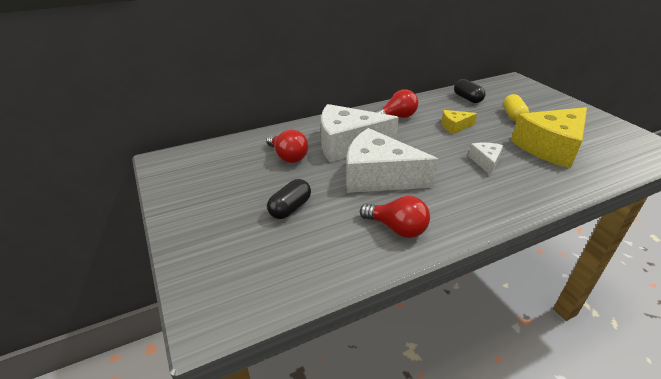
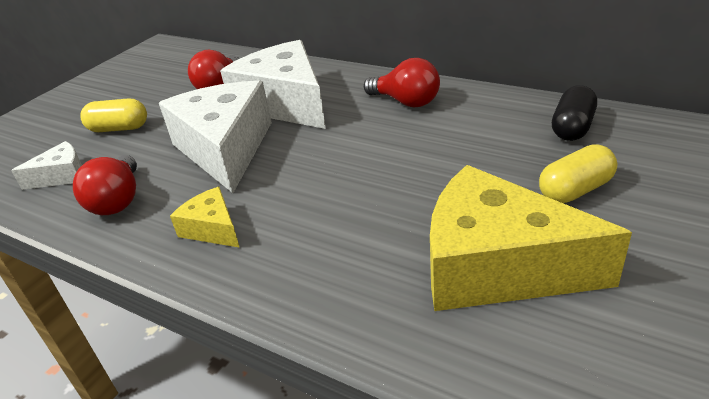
camera: 60 degrees right, 0 degrees up
(290, 208) = (119, 128): black capsule -> yellow capsule
(455, 126) = (441, 151): yellow cheese -> yellow cheese (212, 229)
(485, 162) = (352, 212): white cheese -> white cheese (62, 176)

